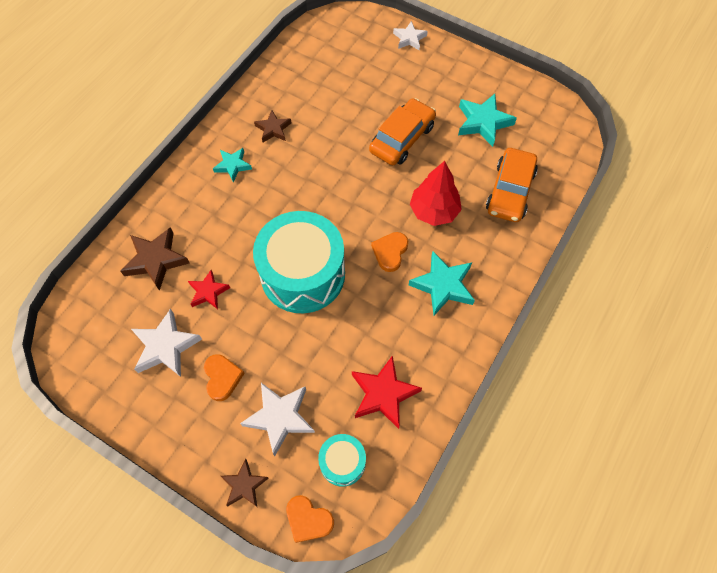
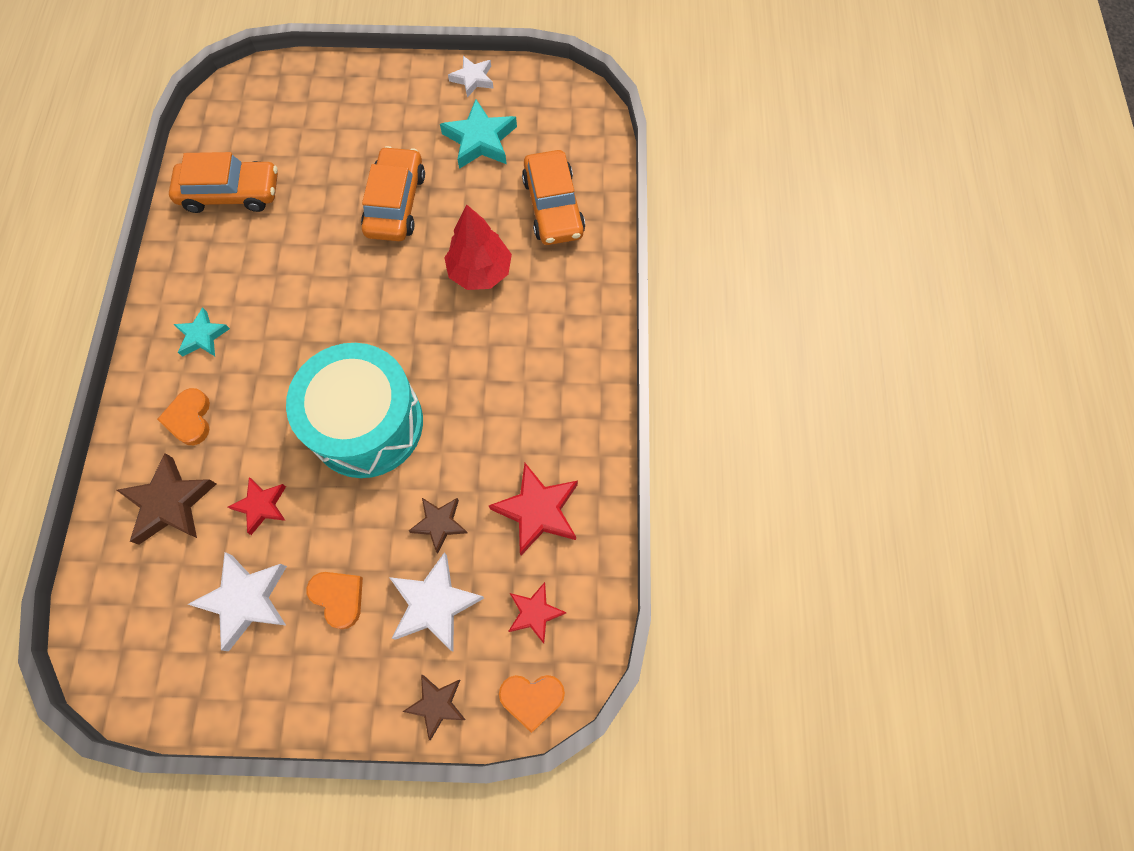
camera: 30 degrees left, 5 degrees up
(273, 129) = (229, 266): brown star -> brown star (439, 523)
(300, 84) = (231, 193): none -> orange car
(342, 462) = (534, 613): turquoise drum -> red star
(390, 252) = (456, 345): orange heart -> orange heart (190, 418)
(409, 38) = (337, 76): white star -> white star (473, 79)
(443, 285) = (537, 352): turquoise star -> none

